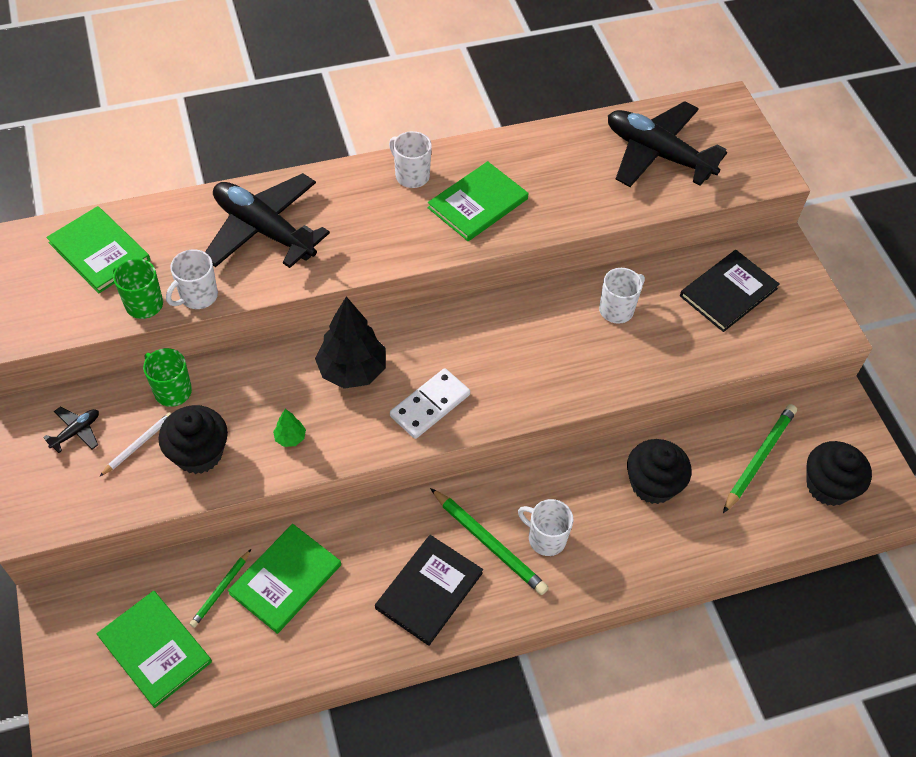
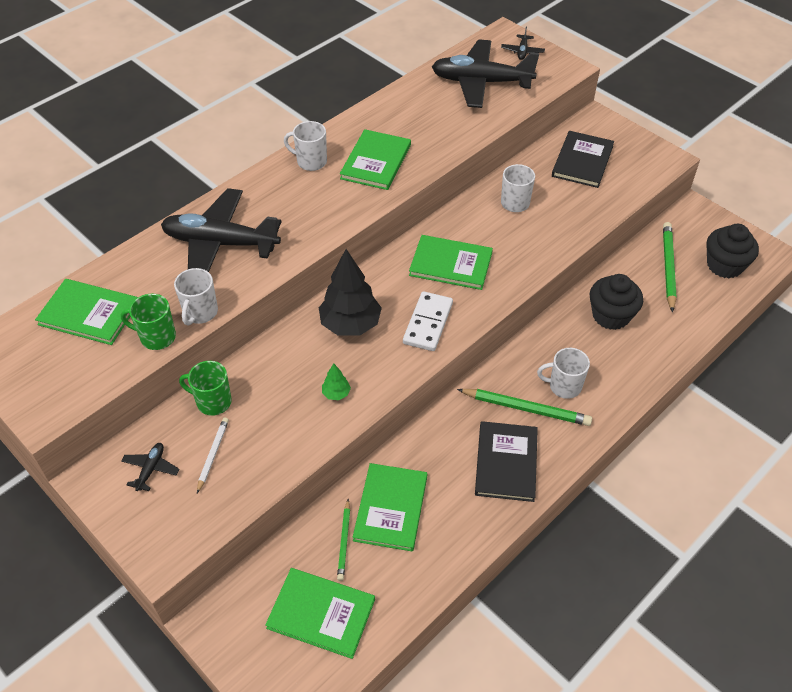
camera: 25 degrees left, 5 degrees down
(199, 453) = (269, 438): black cupcake -> none
(498, 350) = (451, 264): none -> green book
(732, 134) = (522, 51): none -> black plane

